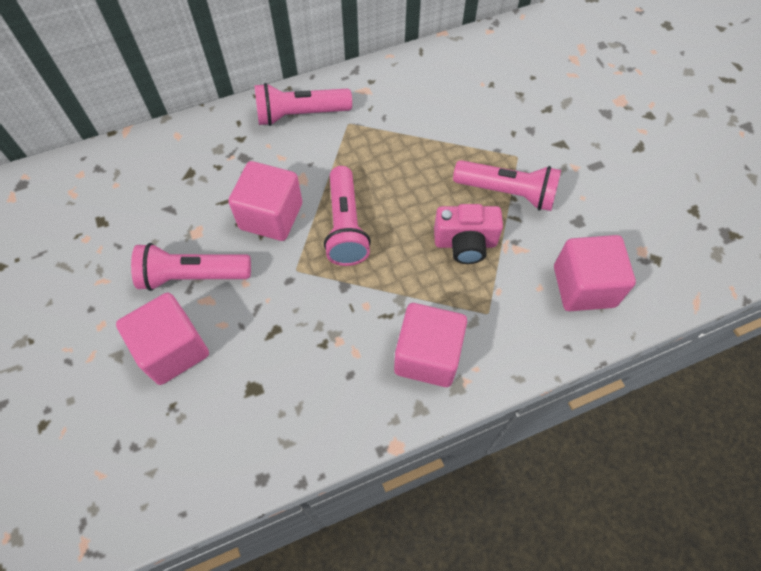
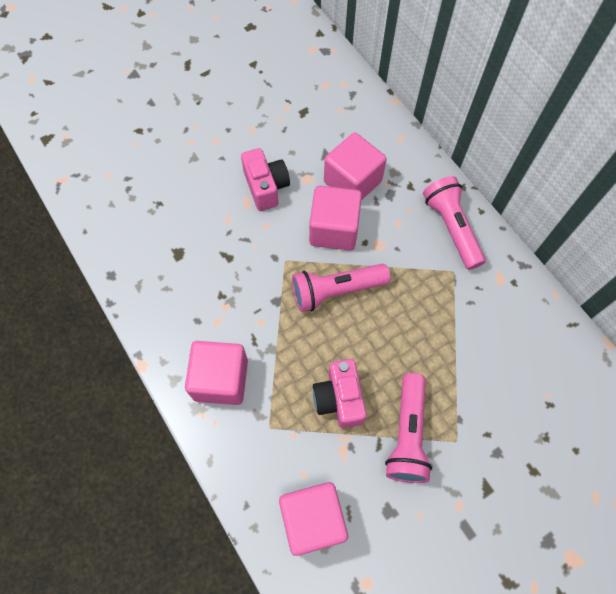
camera: 80 degrees right, 5 degrees up
(173, 350) = (202, 191): pink cube -> pink cube (352, 182)
(192, 276) = (266, 187): pink flashlight -> pink camera

